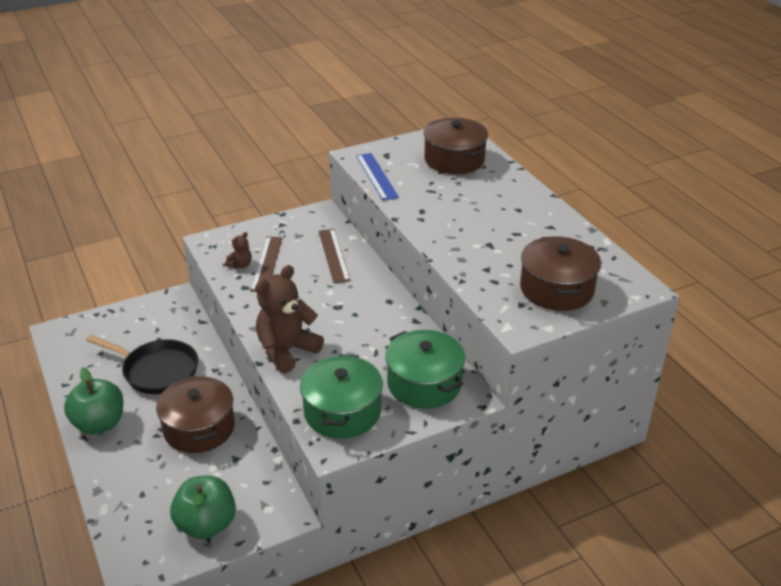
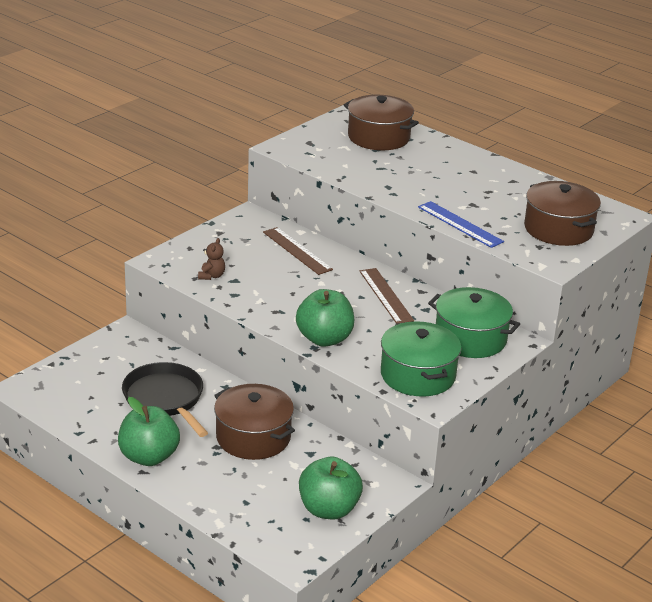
camera: 25 degrees left, 5 degrees down
(156, 370) = (165, 399): black pan -> black pan turned 120 degrees counterclockwise
(267, 263) = (237, 270): brown ruler -> brown ruler (386, 295)
(286, 351) = (324, 339): brown teddy bear -> green apple
(376, 176) = (318, 163): blue ruler -> blue ruler (460, 224)

